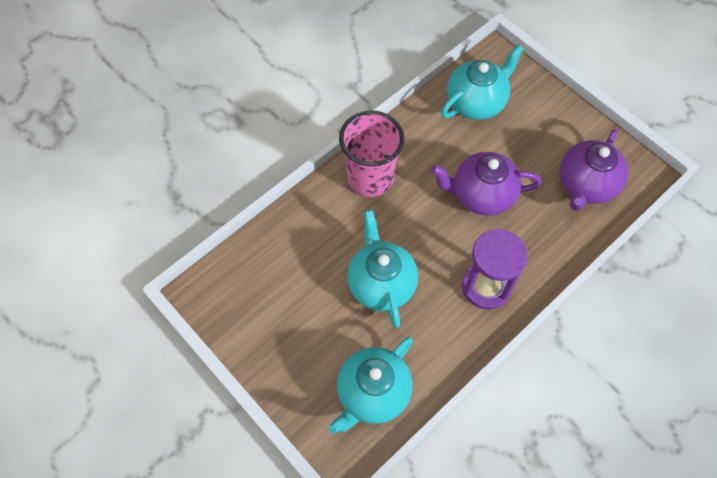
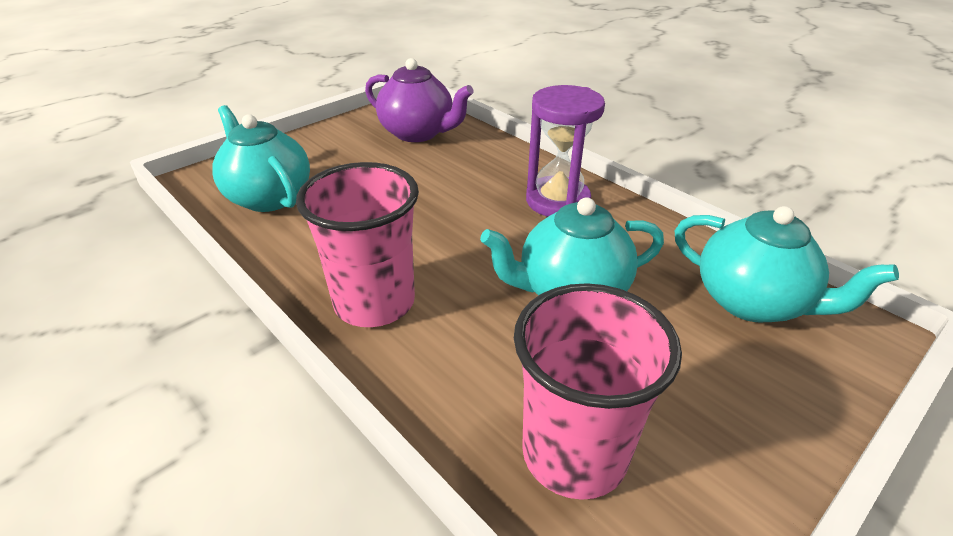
camera: 90 degrees left, 25 degrees down
(267, 272) = (574, 454): none -> pink cup
(481, 195) = (422, 199): purple teapot -> none

